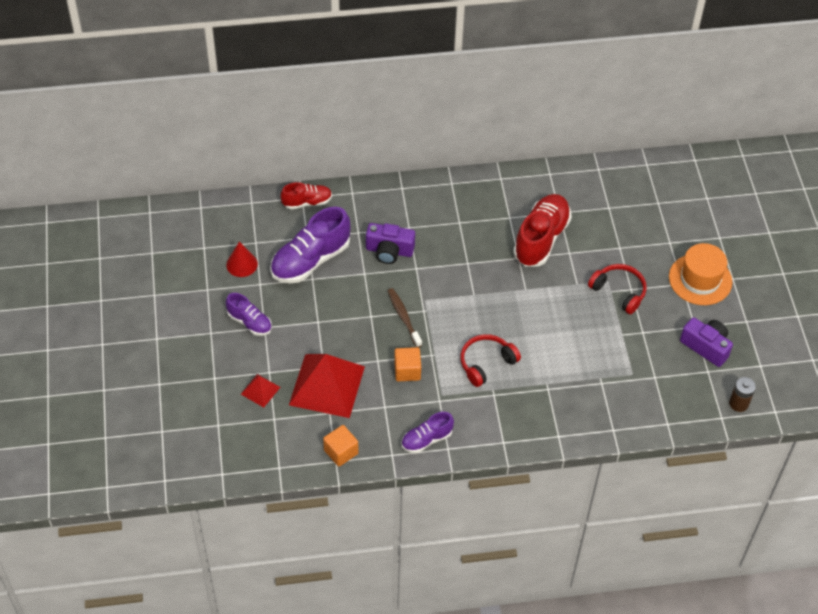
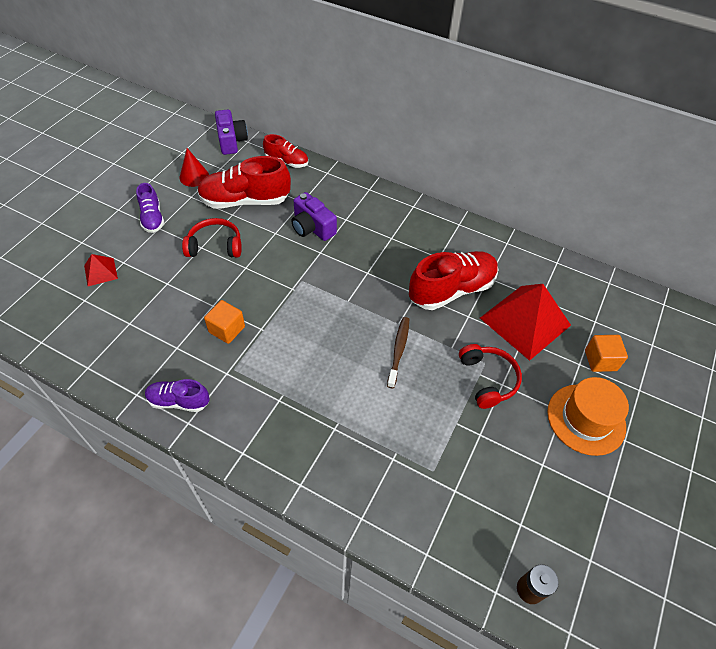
camera: 35 degrees right, 0 degrees up
(310, 260) = (245, 201): purple shoe -> red shoe
(327, 385) = (152, 300): red pyramid -> red pyramid (525, 321)
(341, 452) = (100, 362): orange cube -> orange cube (600, 360)
(403, 317) = (270, 284): brown toothbrush -> brown toothbrush (398, 351)
(486, 363) = (300, 366): red headphones -> red headphones (215, 246)
(706, 347) = (539, 495): purple camera -> purple camera (231, 141)

